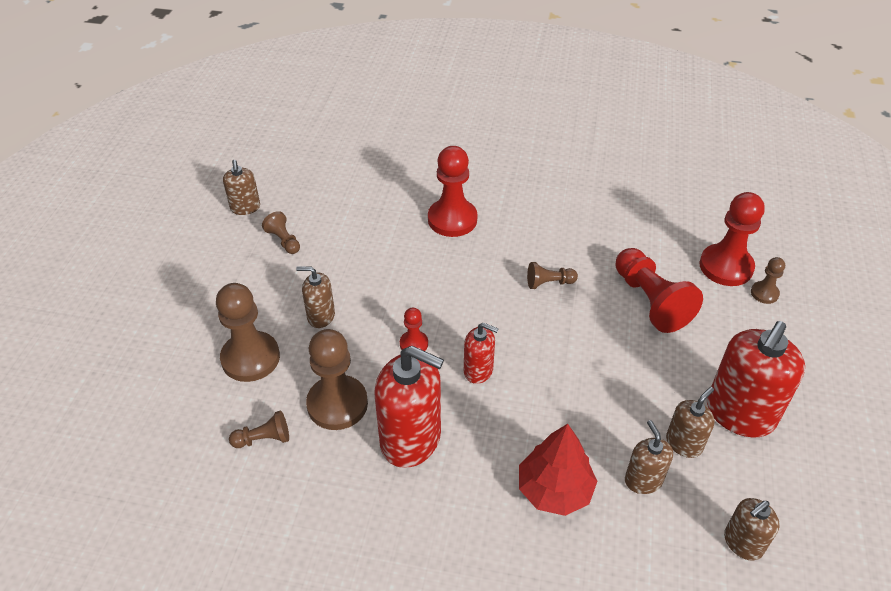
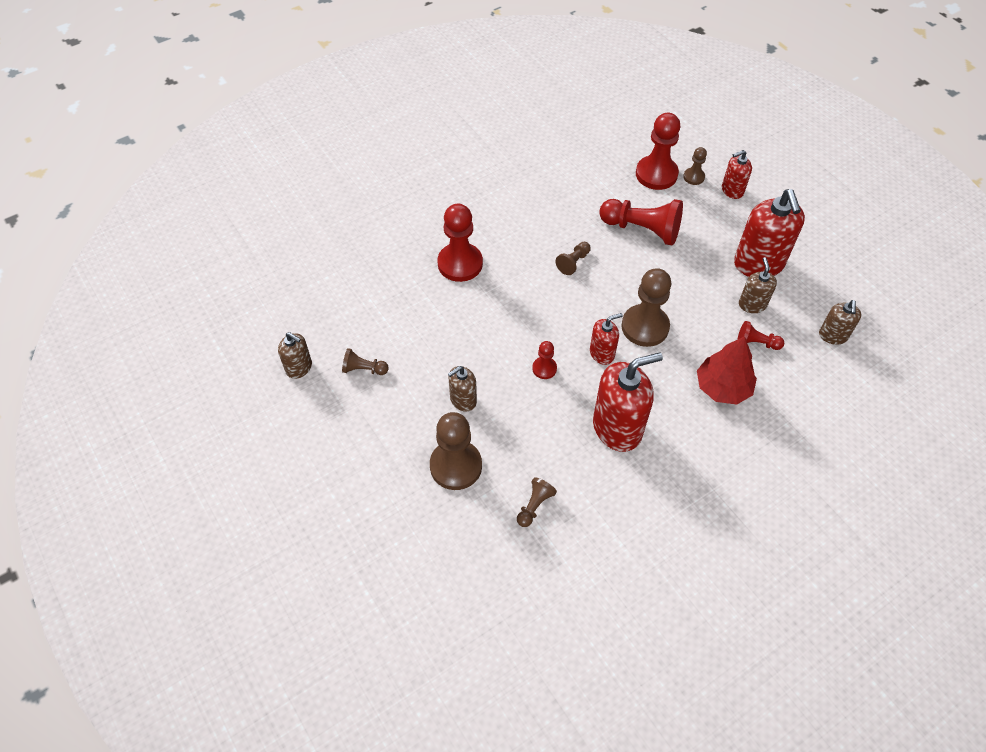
camera: 45 degrees left, 10 degrees up
(337, 404) = (549, 445): brown pawn -> brown pawn (645, 327)
(643, 480) = (756, 343): brown soap dispenser -> red pawn
(794, 331) = (732, 190): none -> red soap dispenser

